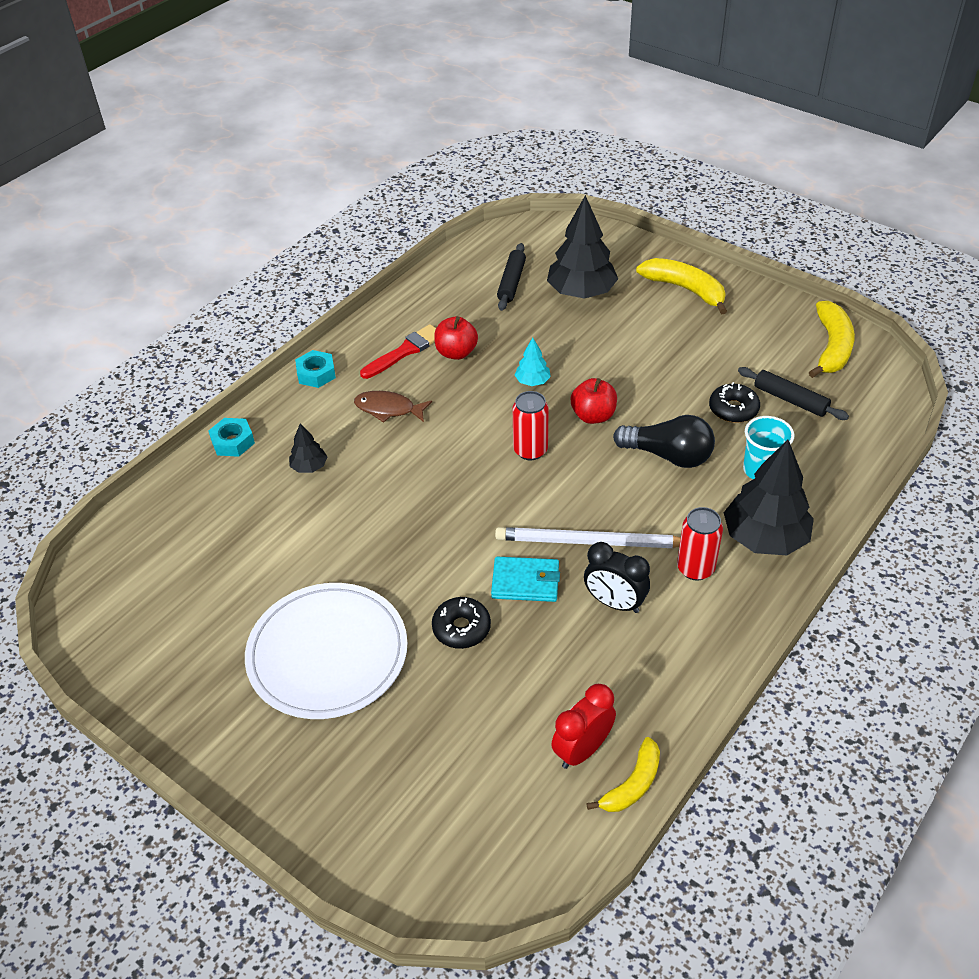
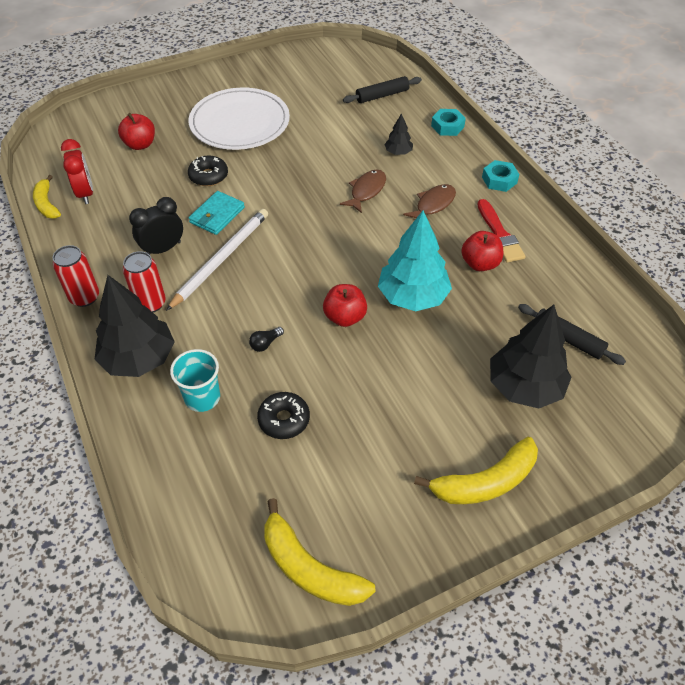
camera: 115 degrees right, 5 degrees up
(398, 468) = (366, 191): none -> brown fish
(442, 749) = (140, 144): none -> red apple
(530, 450) = (333, 264): red can -> red can (84, 297)
(532, 381) = (412, 297): turquoise tree -> turquoise tree, size x2.12
(668, 455) = (265, 343): black light bulb -> black light bulb, size x0.42
(790, 400) = (263, 474): black rolling pin -> black rolling pin (382, 95)

